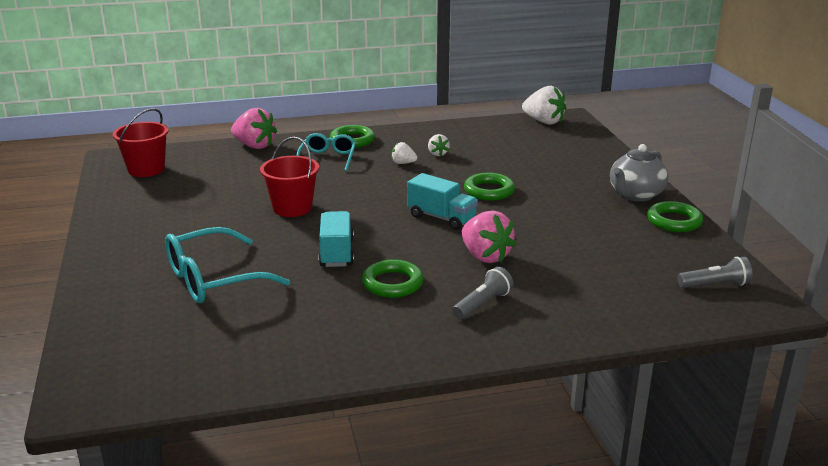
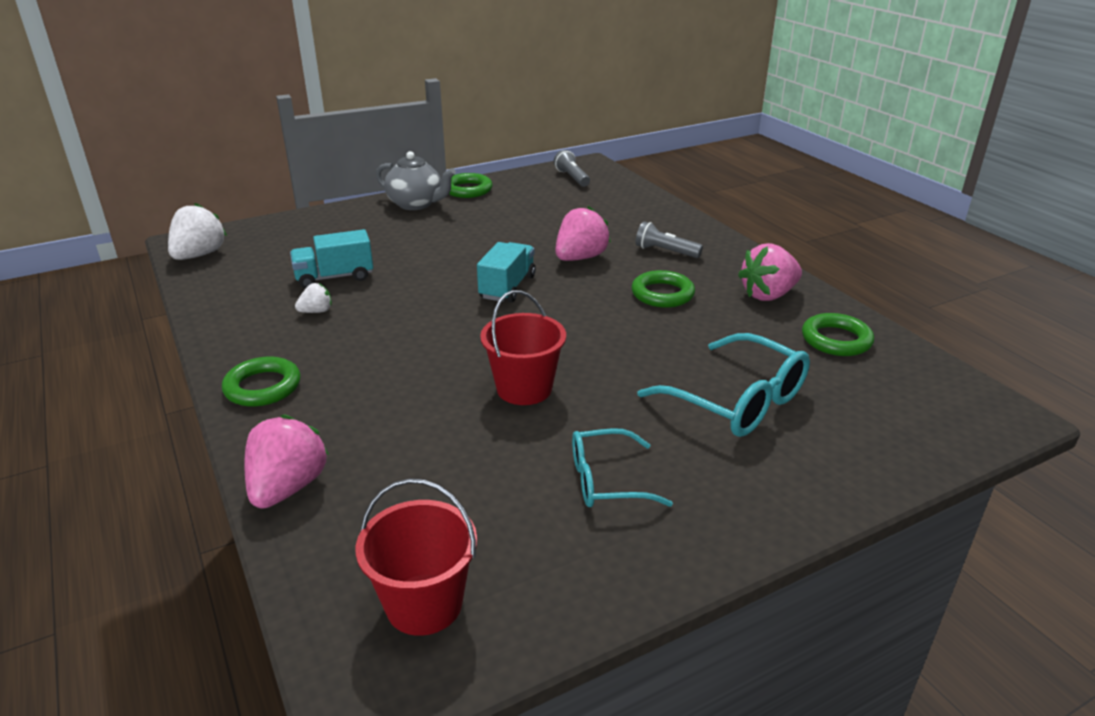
camera: 105 degrees left, 5 degrees up
(328, 158) = (341, 395): turquoise glasses -> turquoise glasses (606, 480)
(336, 253) = (623, 334): turquoise truck -> turquoise truck (334, 277)
(359, 340) = (768, 295): none -> pink strawberry
(403, 163) = (352, 331): white strawberry -> none
(489, 191) = (427, 269): green ring -> green ring (836, 340)

